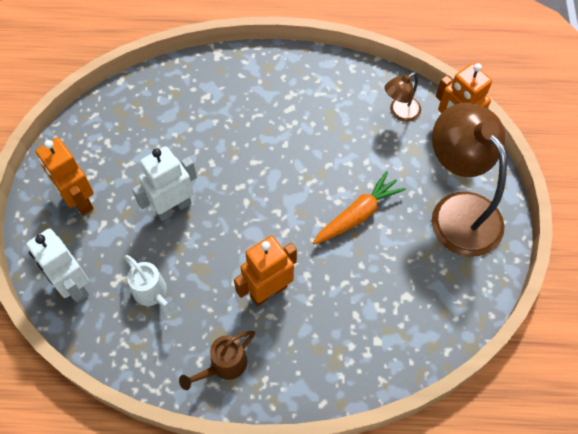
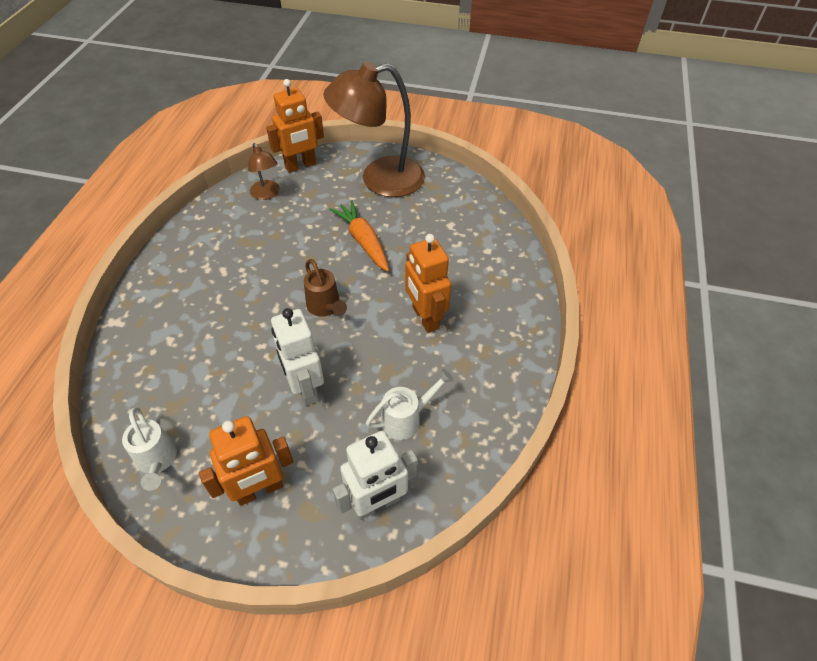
camera: 80 degrees left, 10 degrees down
(97, 127) = (157, 460): none -> white watering can
(224, 365) = (496, 364): brown watering can -> brown watering can (325, 307)

